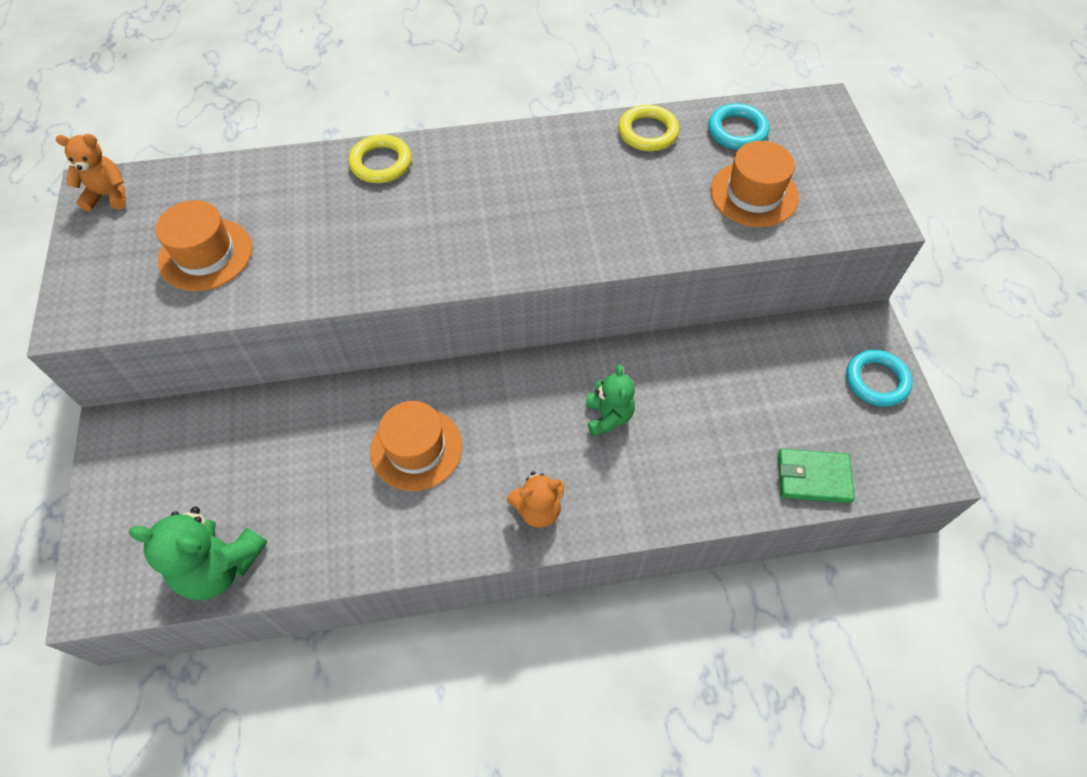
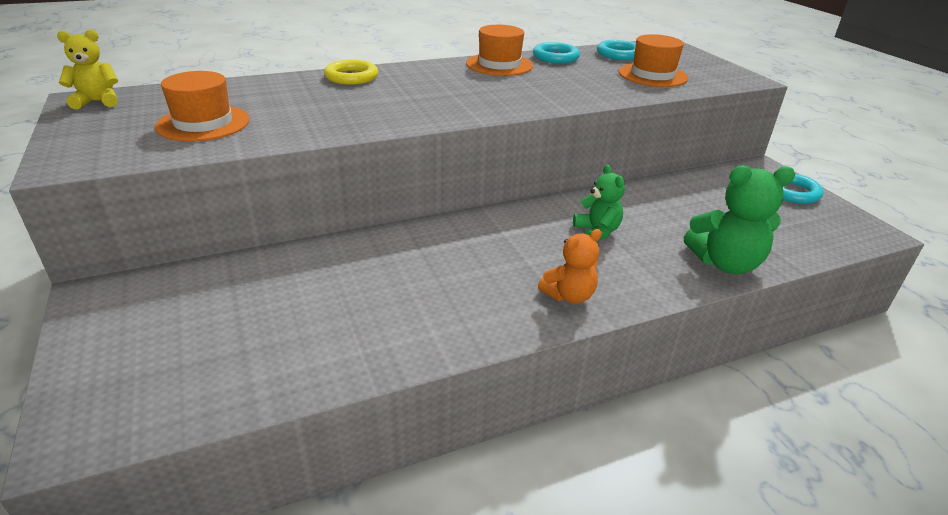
camera: 15 degrees left, 25 degrees down
(108, 195) = (97, 102): orange teddy bear -> yellow teddy bear
(219, 566) = (239, 385): green teddy bear -> green teddy bear (725, 263)
(416, 448) = (430, 270): orange hat -> orange hat (499, 65)
(648, 132) = (555, 57): yellow ring -> turquoise ring
(813, 478) = (790, 247): green wallet -> none

